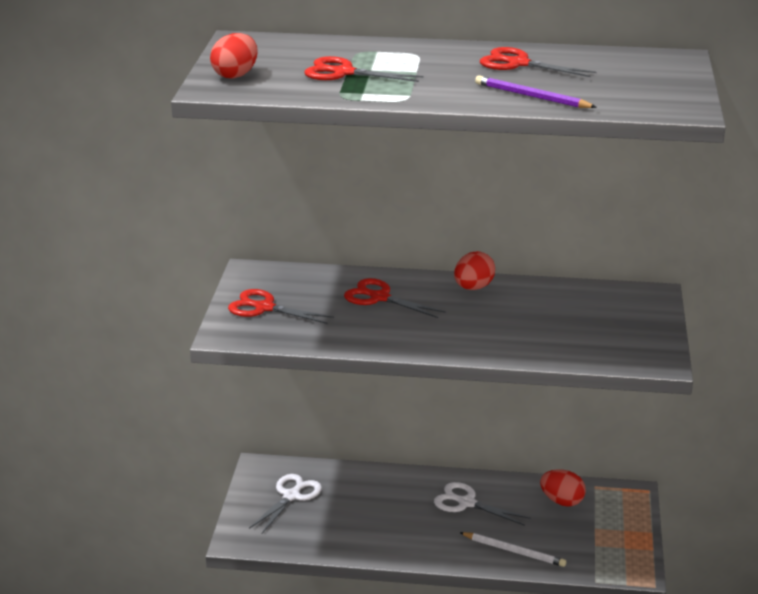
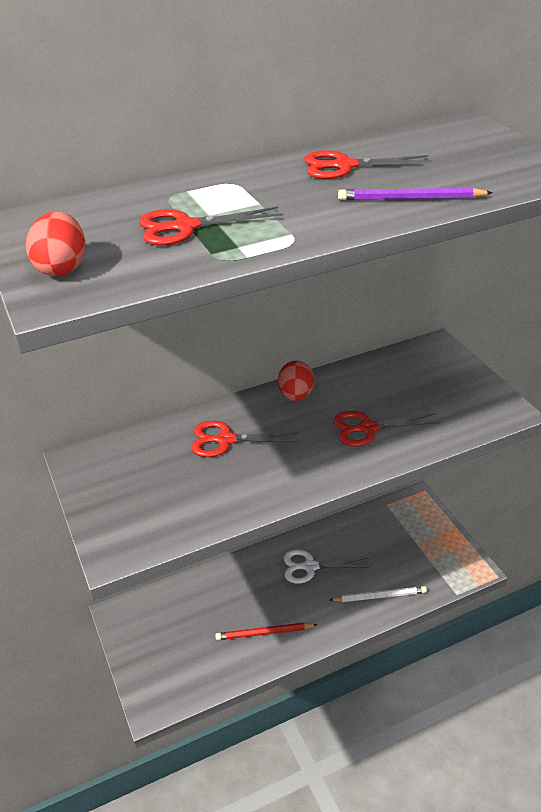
camera: 30 degrees left, 10 degrees up
(264, 308) = (127, 499): red scissors -> red scissors (368, 428)
(291, 496) = (166, 631): white scissors -> none
(377, 532) = (264, 633): none -> red pencil
(562, 501) = (376, 530): red egg -> none

